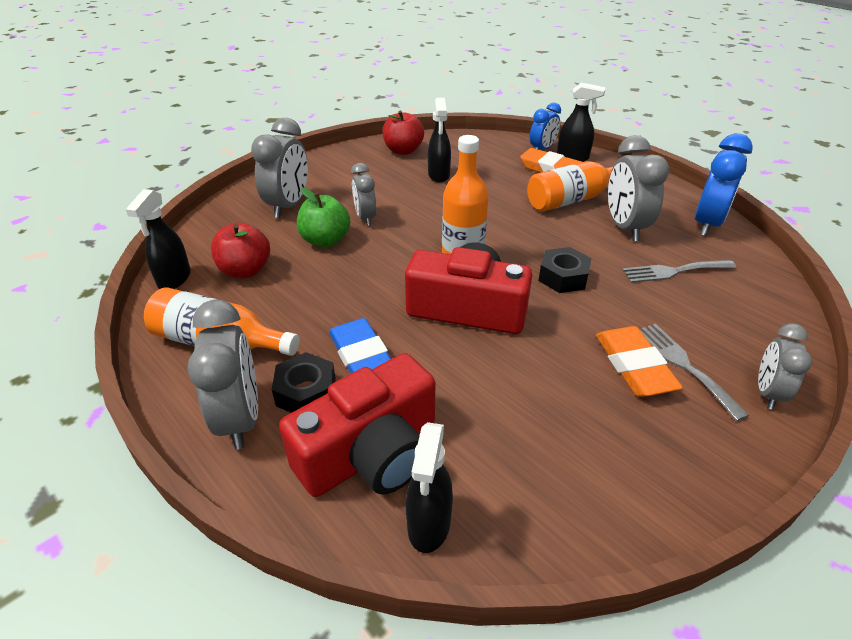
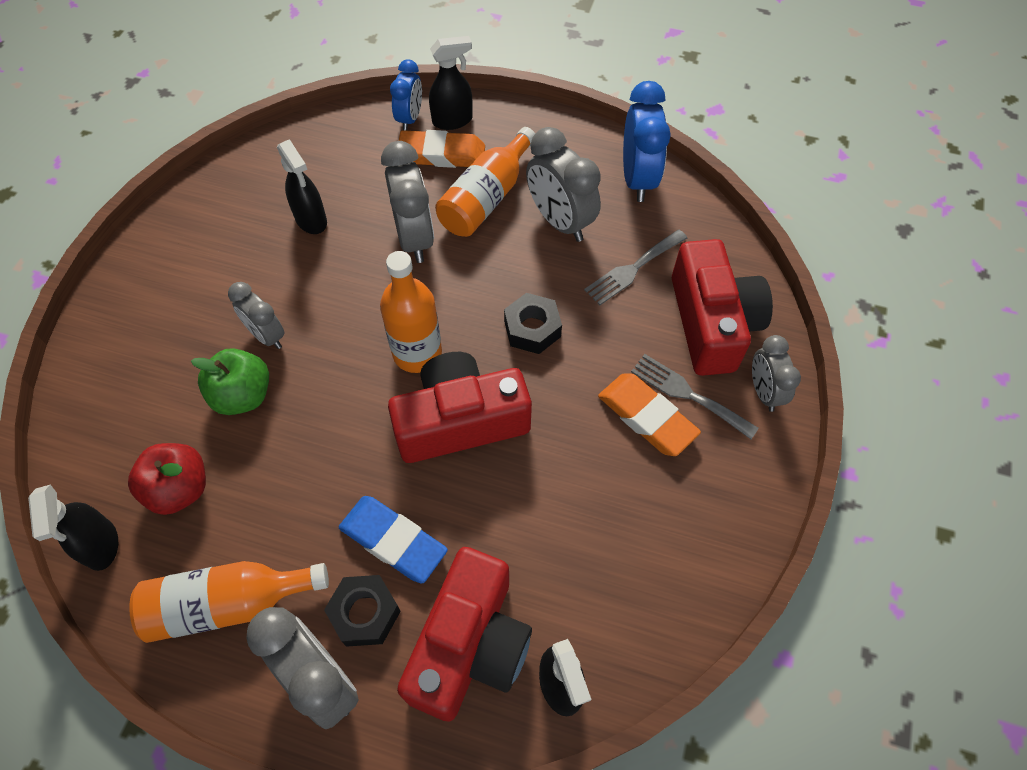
camera: 30 degrees left, 20 degrees up
(288, 206) = (155, 359): grey clock -> grey clock (414, 238)
(403, 151) = (238, 191): red apple -> none
(733, 327) = (711, 323): none -> red camera

